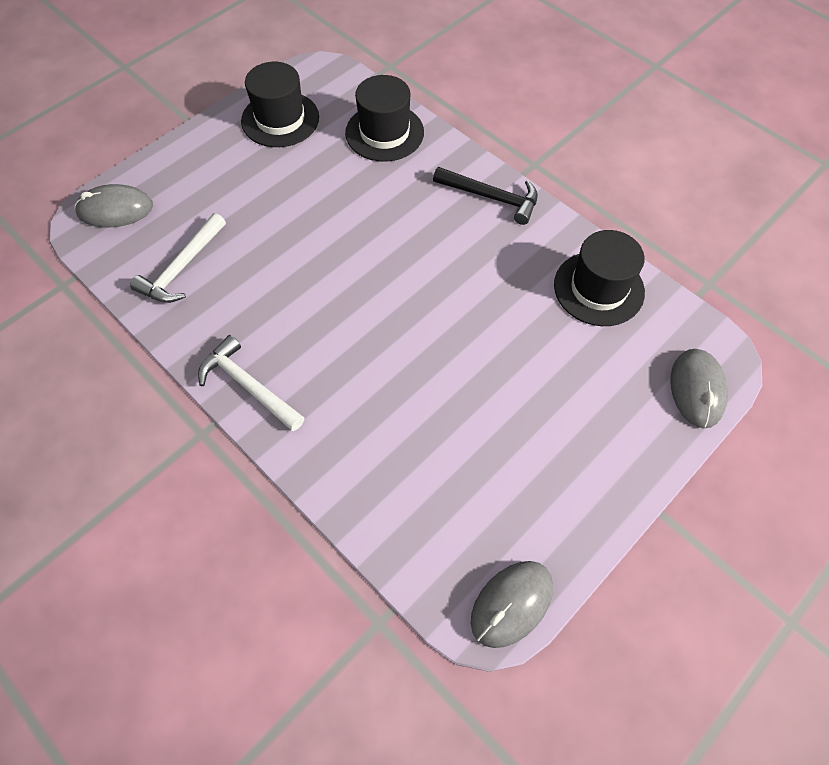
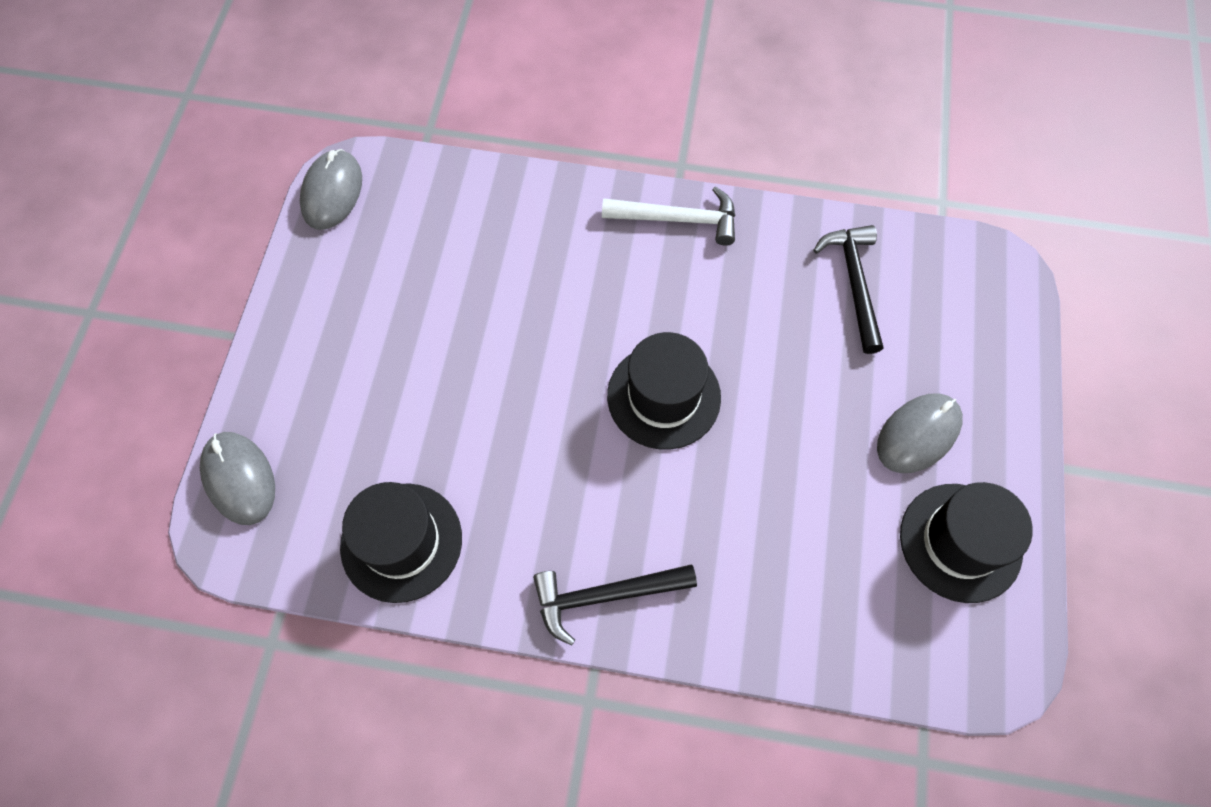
camera: 145 degrees right, 5 degrees up
(115, 210) = (990, 299): grey mouse -> grey mouse (918, 434)
(182, 268) = (854, 283): white hammer -> black hammer
(384, 133) = (816, 613): black hat -> black hat (664, 396)

